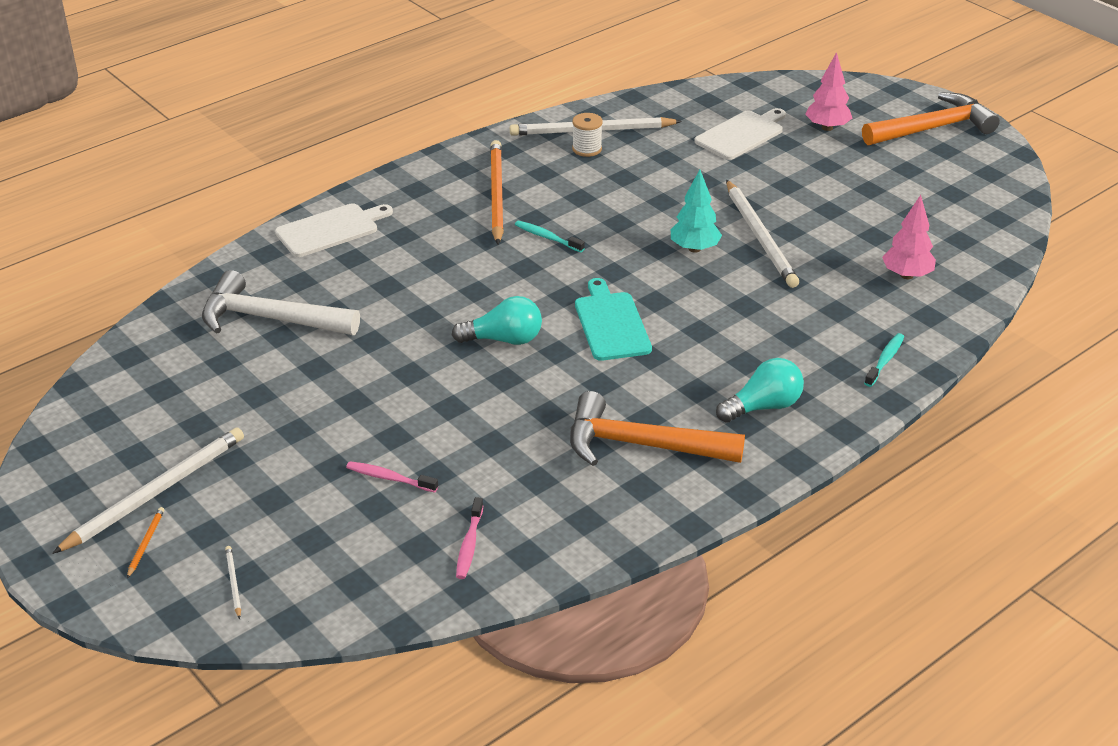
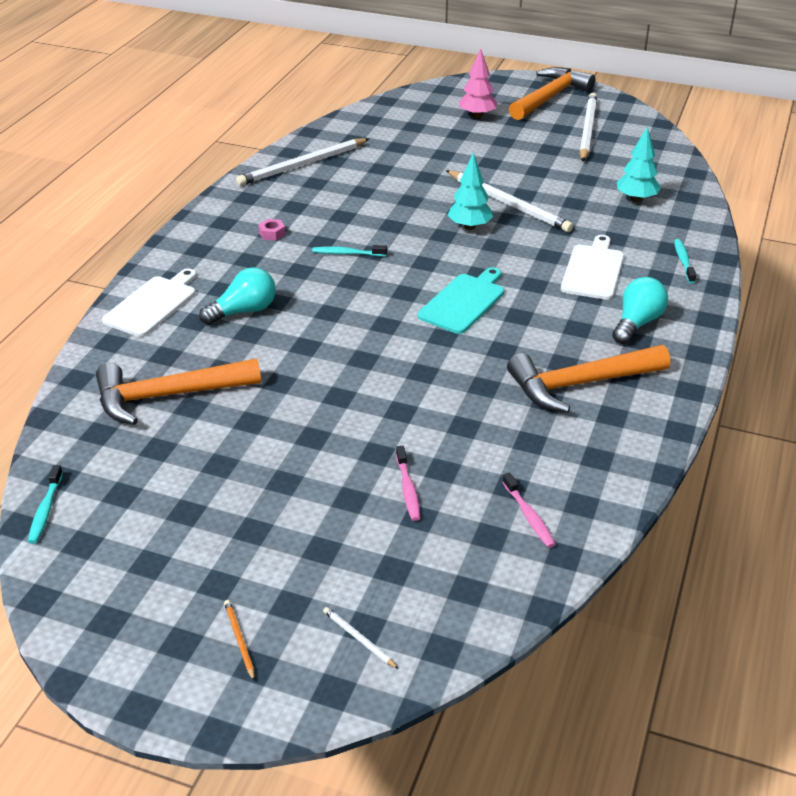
camera: 30 degrees left, 0 degrees up
(97, 380) = (45, 510): none -> turquoise toothbrush
(156, 492) = (204, 589): white pencil -> white pencil (587, 130)
(271, 319) = (168, 396): white hammer -> orange hammer
(389, 478) = (408, 489): pink toothbrush -> pink toothbrush turned 90 degrees counterclockwise
(496, 194) = (272, 233): orange pencil -> pink nut
(504, 339) = (391, 342): turquoise light bulb -> turquoise light bulb (244, 311)
(587, 149) = (312, 179): white spool -> none
(611, 324) = (463, 302): turquoise cutting board -> turquoise cutting board turned 75 degrees clockwise
(741, 134) = (420, 137): white cutting board -> white cutting board (593, 270)
(907, 275) = (636, 199): pink tree -> turquoise tree

